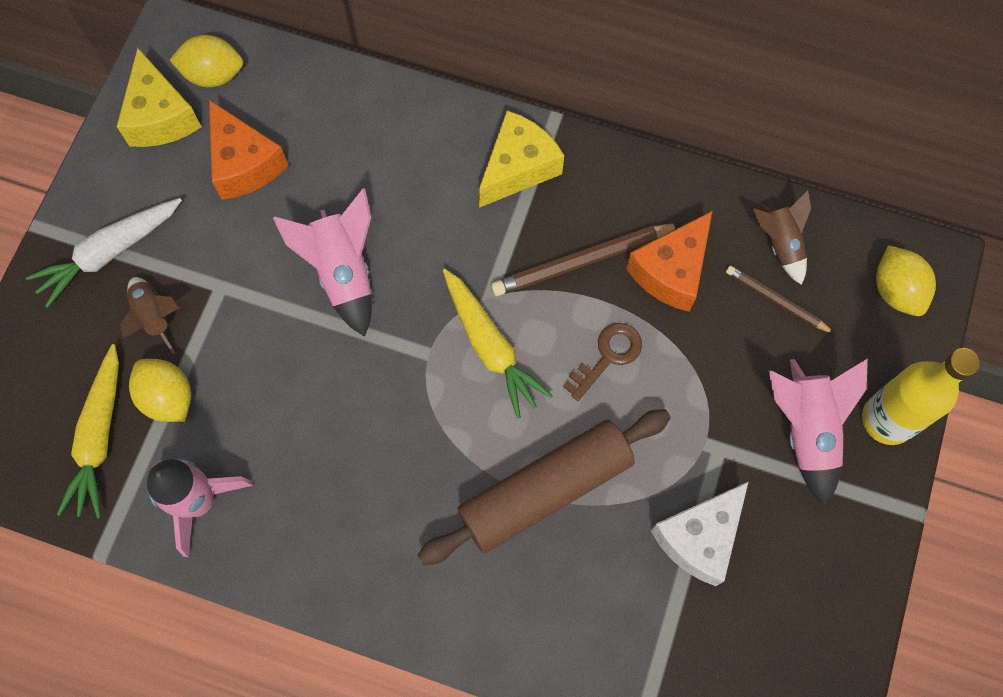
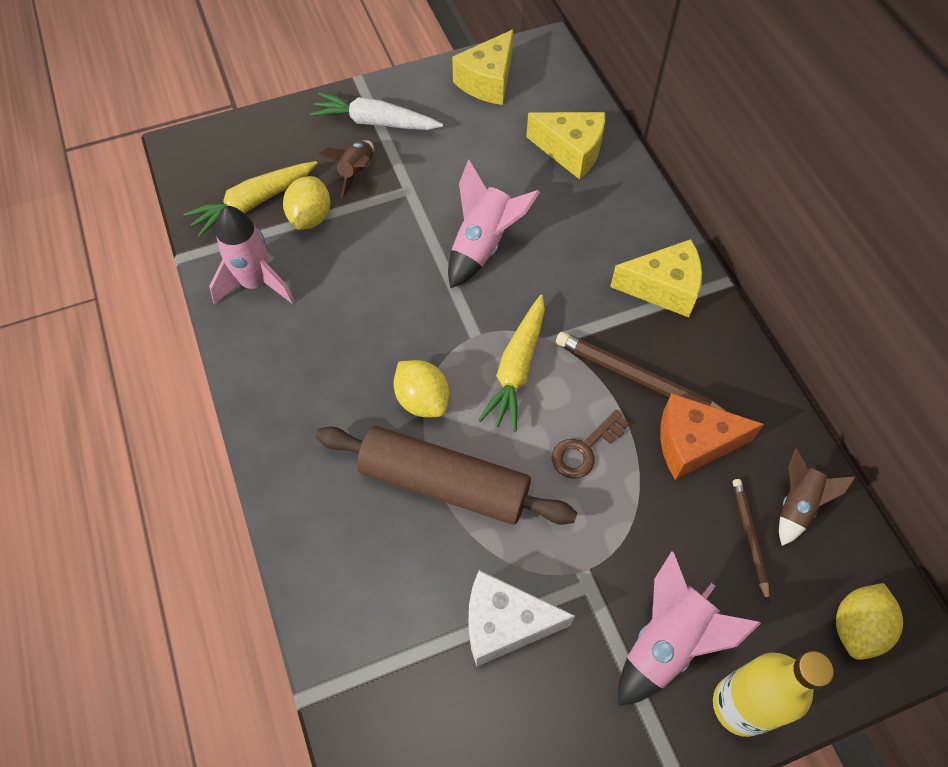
camera: 50 degrees right, 10 degrees down
(213, 75) = (542, 85): yellow lemon -> yellow lemon (422, 400)
(244, 164) = (501, 142): orange cheese -> none
(312, 116) = (571, 151): none -> yellow cheese
(608, 356) = (584, 449): brown key -> brown key turned 135 degrees clockwise

